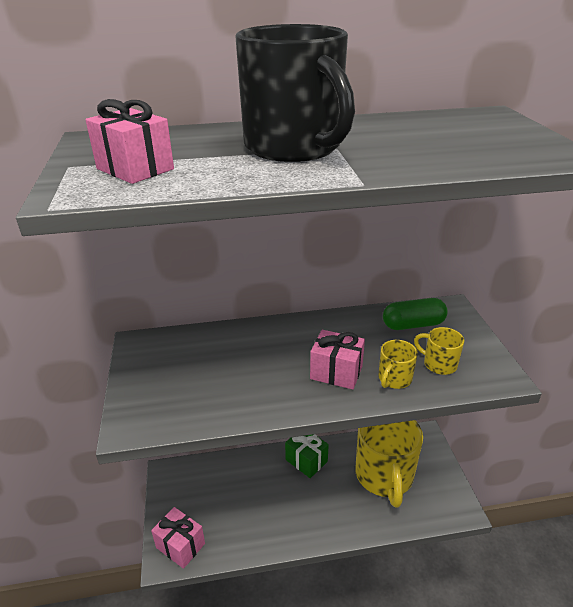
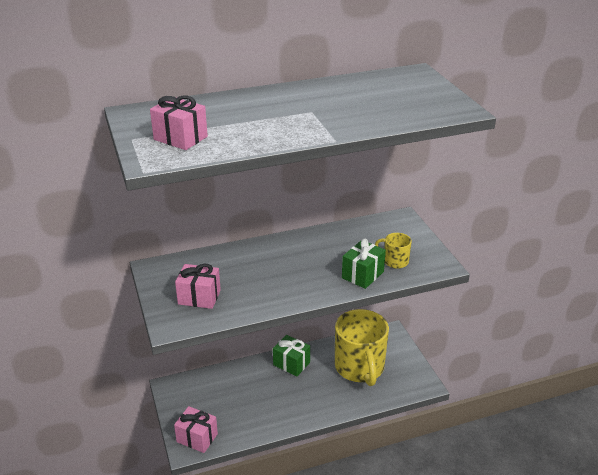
camera: 10 degrees left, 0 degrees up
(294, 148) = (283, 113): black mug -> none
(336, 372) = (318, 274): pink gift -> pink gift (199, 297)
(394, 379) = (362, 275): yellow mug -> green gift
(413, 325) = (373, 234): green capsule -> none

